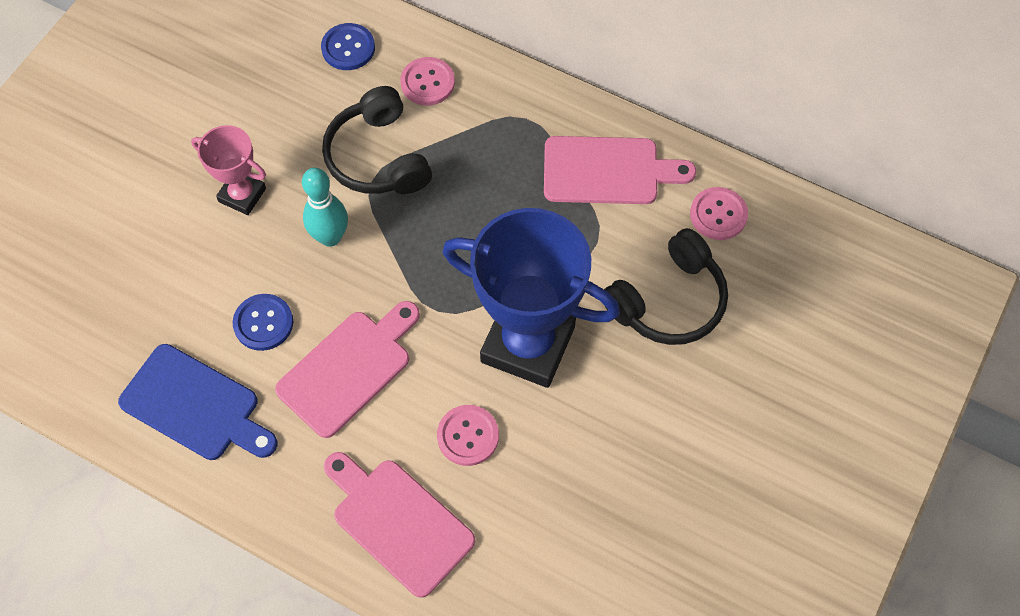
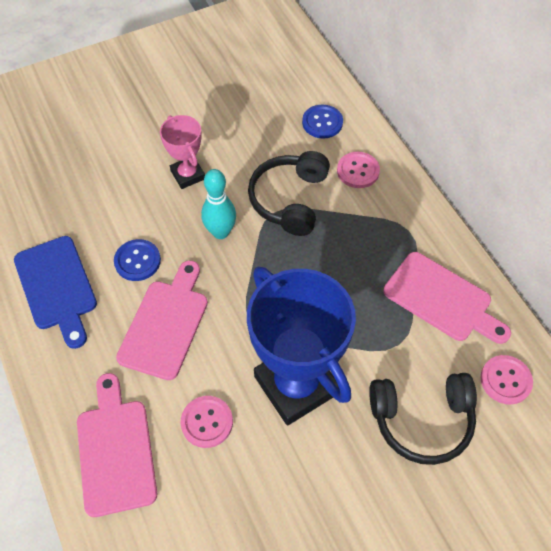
camera: 35 degrees right, 5 degrees down
(349, 369) = (166, 324): pink cutting board -> pink cutting board turned 60 degrees counterclockwise

